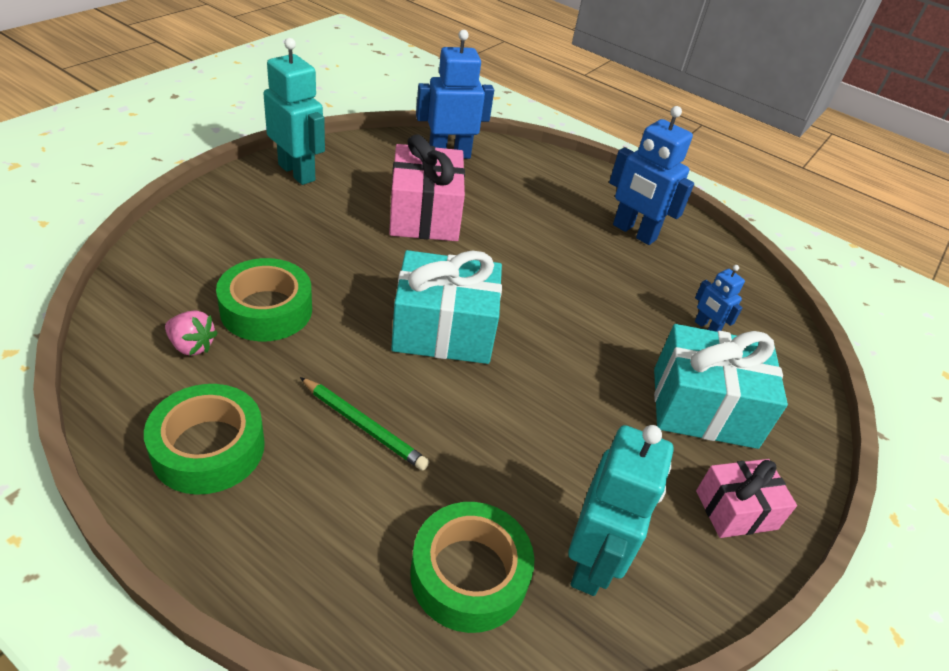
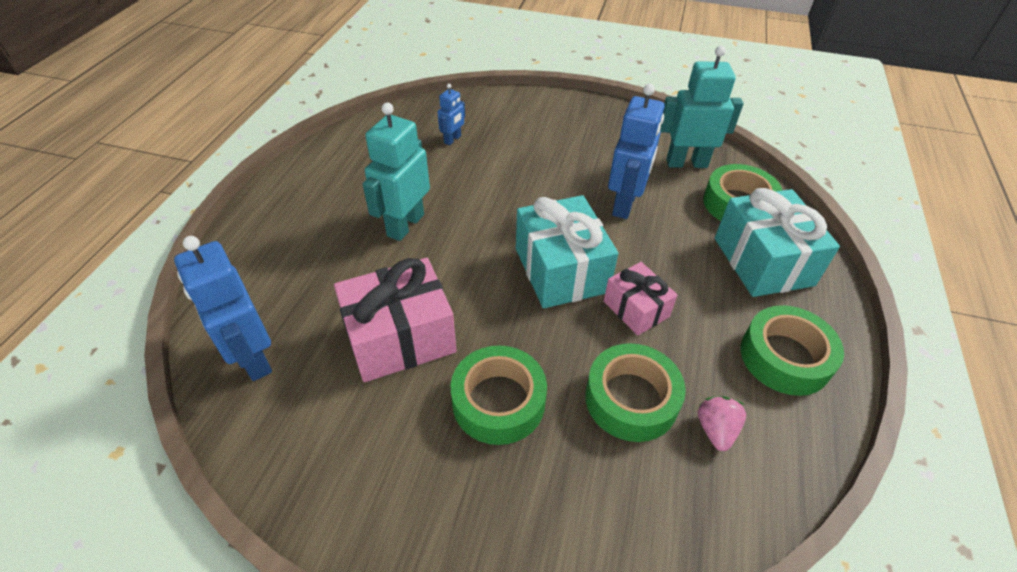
camera: 105 degrees left, 5 degrees up
(297, 172) = (376, 503): turquoise robot -> turquoise robot (405, 225)
(327, 241) = (498, 401): none -> green tape
(364, 426) = (689, 281): green pencil -> none
(634, 232) = (344, 188): blue robot -> blue robot (625, 204)
(704, 407) = (535, 135): turquoise gift -> turquoise gift (763, 261)
(736, 510) = (605, 119): pink gift -> pink gift (636, 309)

